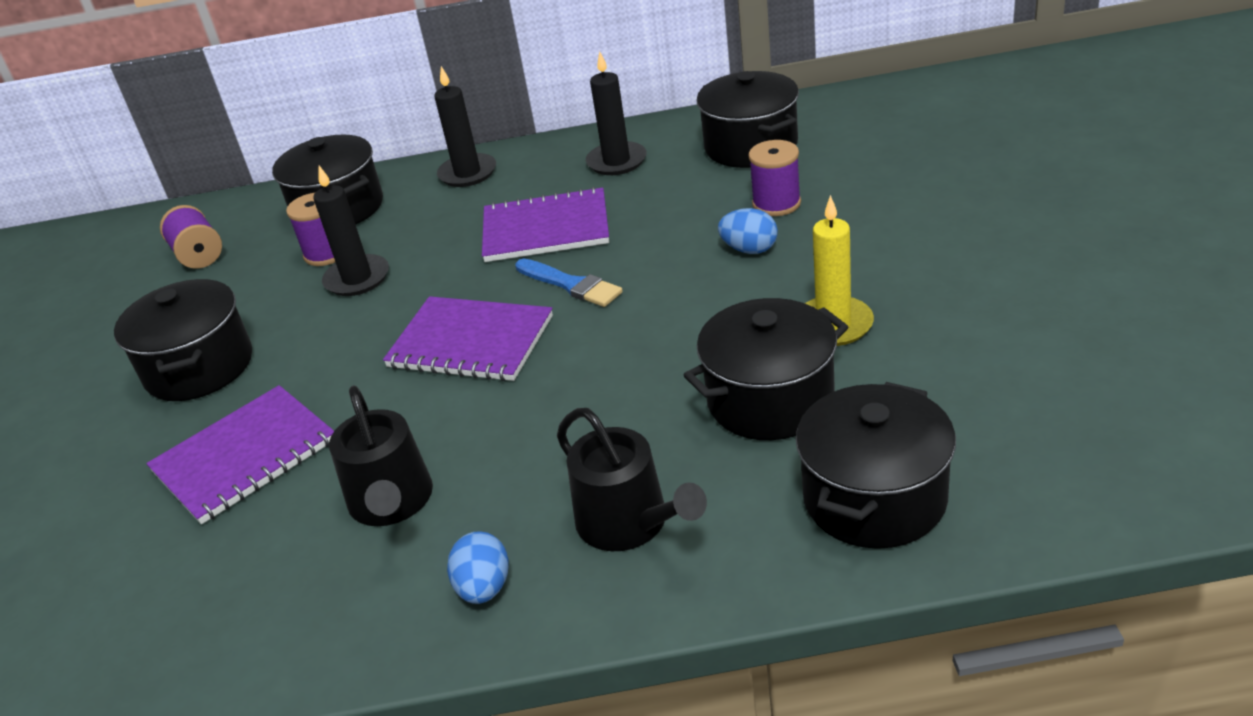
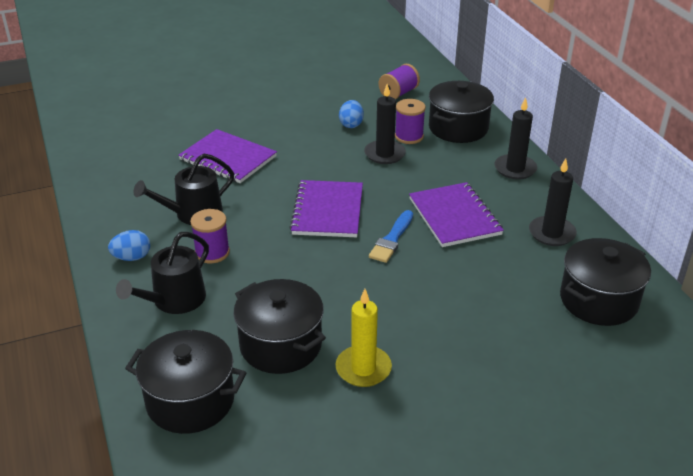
camera: 70 degrees right, 0 degrees up
(199, 367) = (297, 124): black pot -> none
(749, 249) = (449, 316): blue egg -> blue egg (351, 124)
(776, 204) = (514, 324): purple spool -> purple spool (212, 252)

